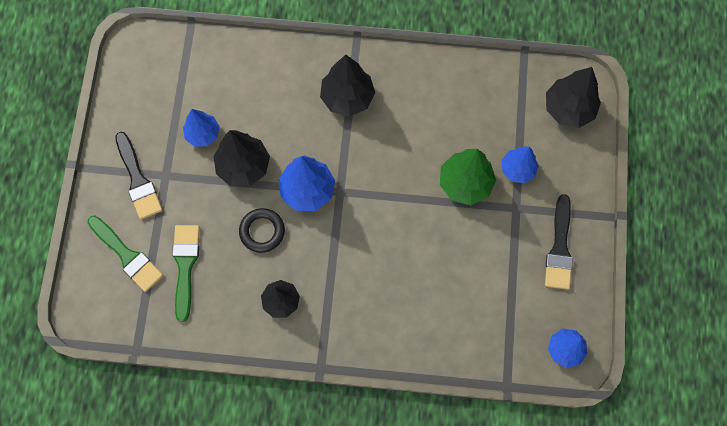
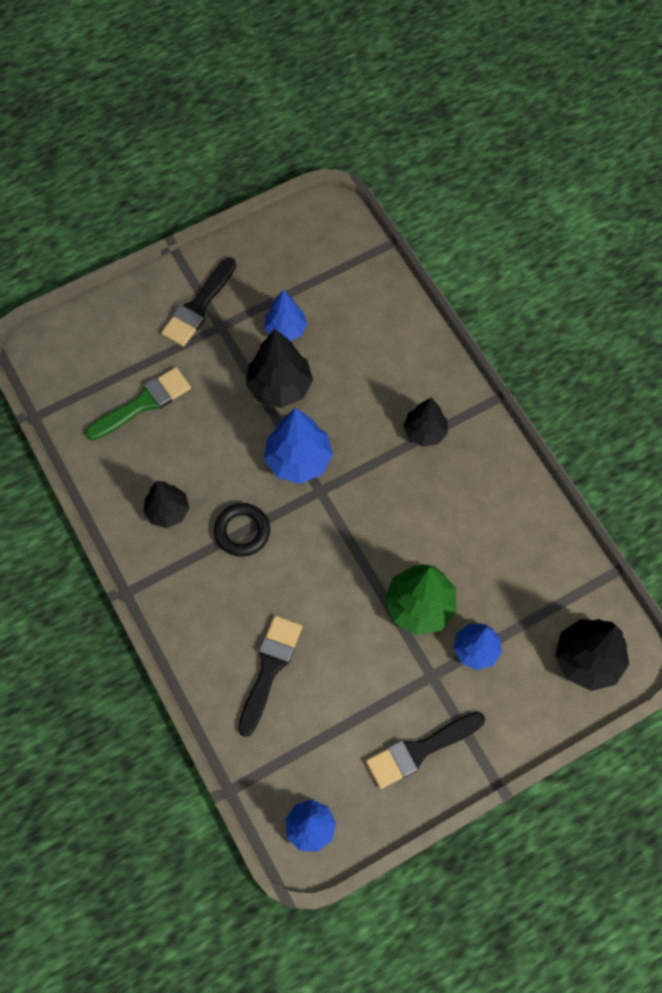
camera: 55 degrees right, 5 degrees down
(127, 255) = (118, 347): green brush -> none
(262, 231) = (226, 447): black ring -> black ring (242, 531)
(347, 97) = (425, 432): black tree -> black tree, size x0.66
(442, 307) = (269, 669): none -> black brush

